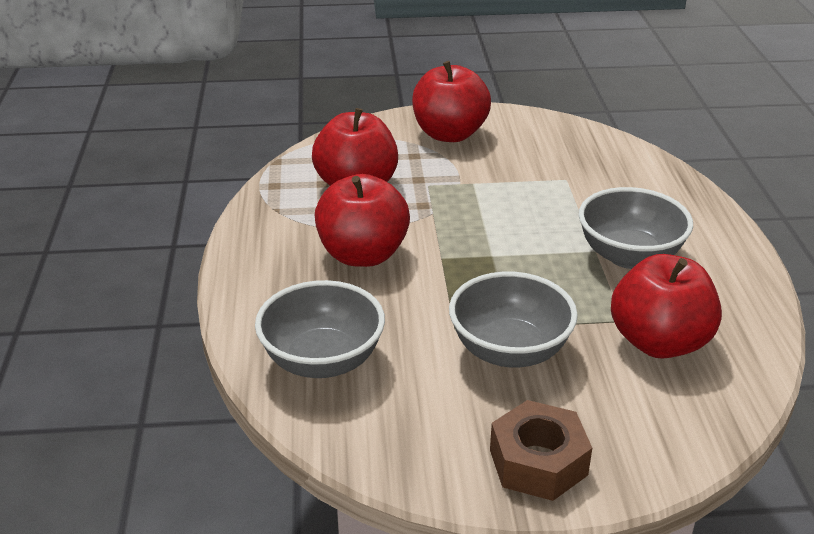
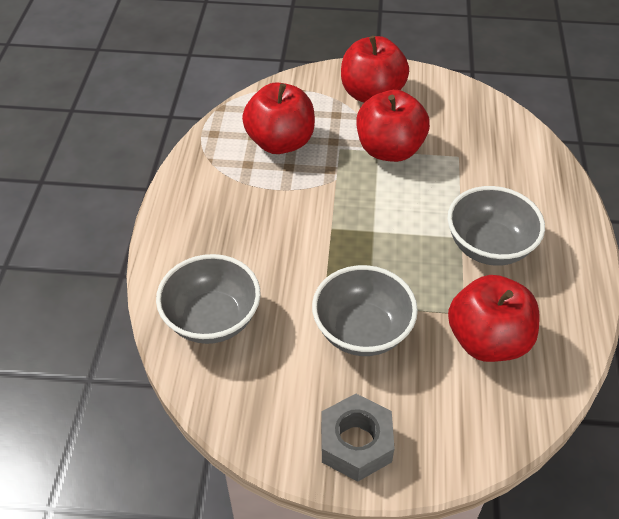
camera: 10 degrees right, 15 degrees up
(363, 255) = (268, 216): red apple -> red apple (389, 150)
(538, 462) = (356, 443): brown nut -> grey nut

